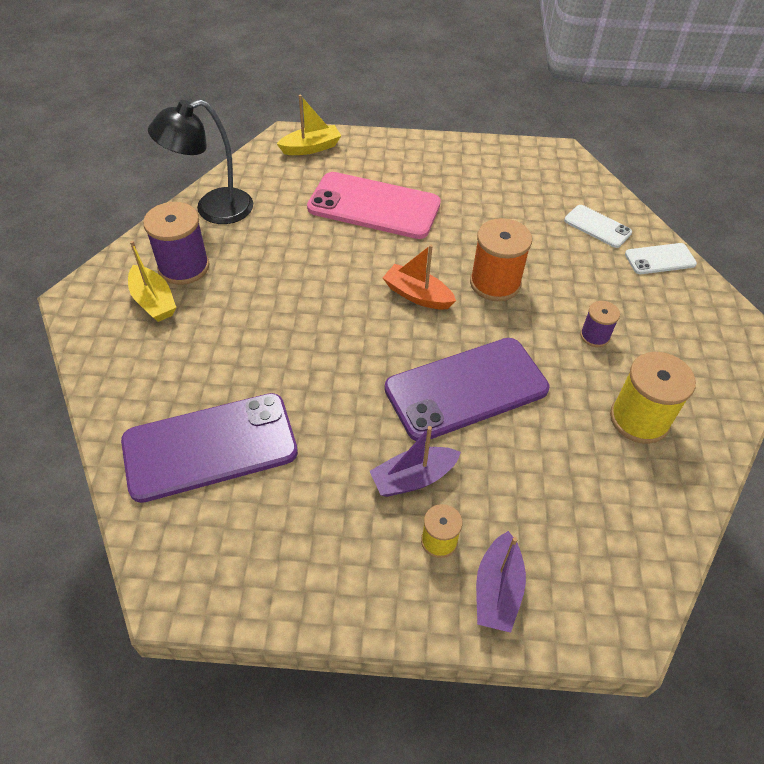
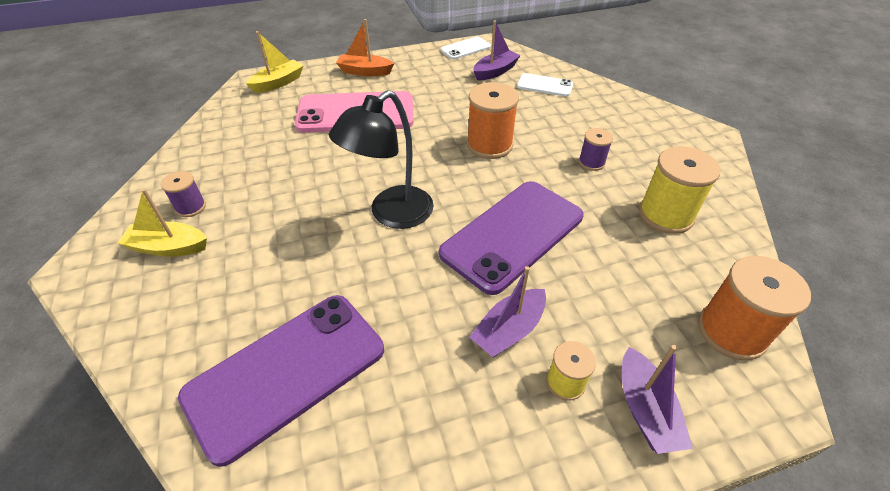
camera: 20 degrees left, 5 degrees down
(153, 301) = (168, 247): yellow boat -> yellow boat turned 150 degrees clockwise
(184, 267) = (190, 207): purple spool -> purple spool, size x0.55
(213, 209) = (203, 151): black lamp -> black lamp (391, 214)
(417, 295) = (429, 171): orange boat -> orange boat (365, 71)
(549, 193) = (495, 71): none -> purple boat
(627, 556) = (731, 331): none -> orange spool
(660, 259) = (604, 96): white phone -> white phone (465, 48)

